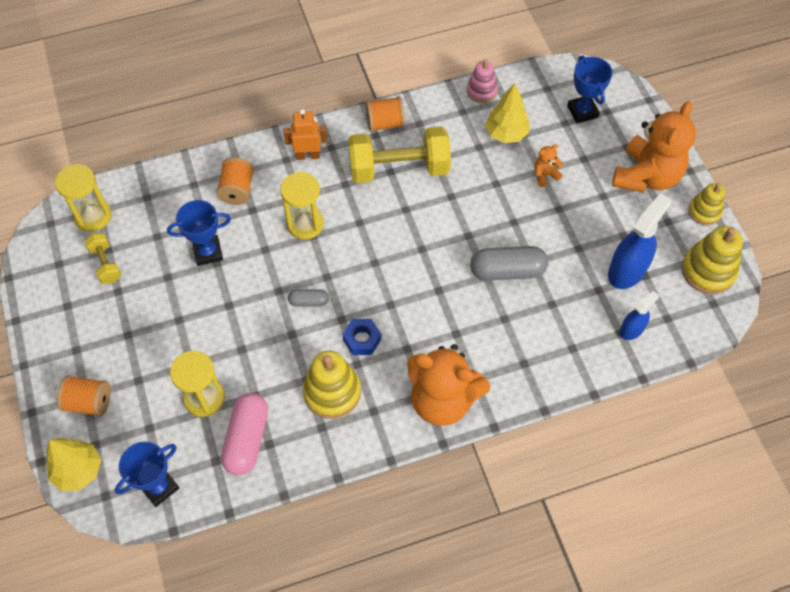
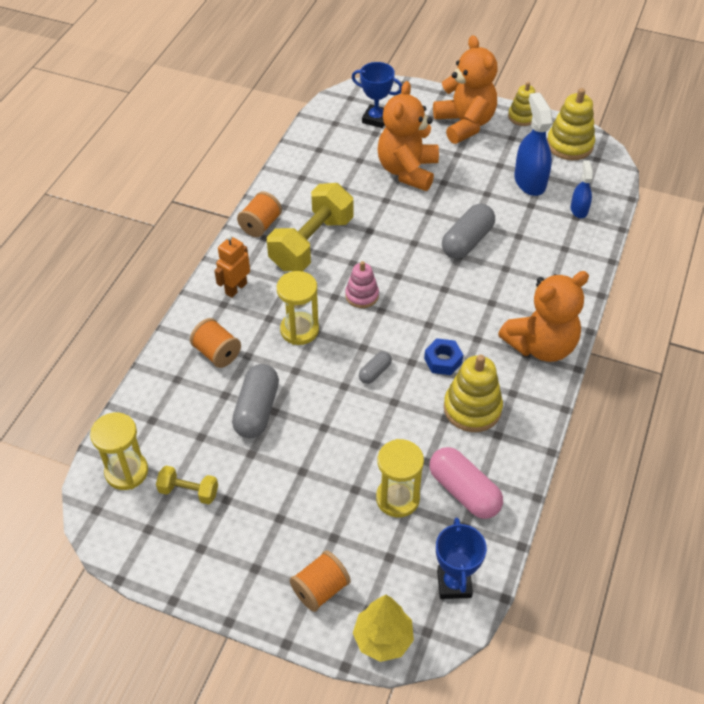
camera: 50 degrees left, 10 degrees down
(208, 252) = (257, 410): blue trophy -> grey capsule
(481, 91) = (296, 156): pink stacking toy -> pink stacking toy (362, 295)
(506, 134) = (349, 167): yellow tree -> none
(545, 175) = (407, 171): orange teddy bear -> orange teddy bear, size x2.42

